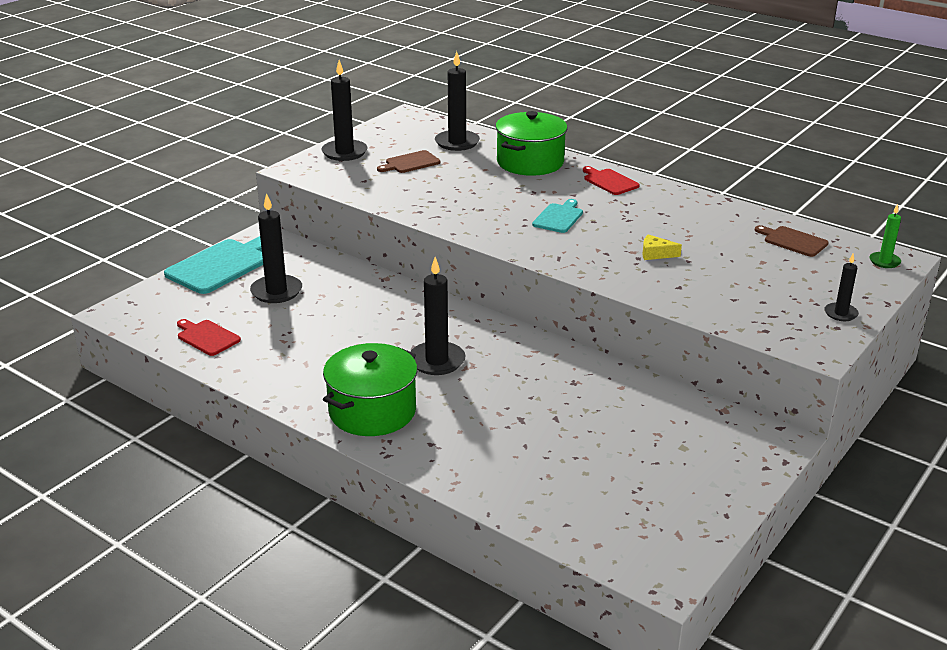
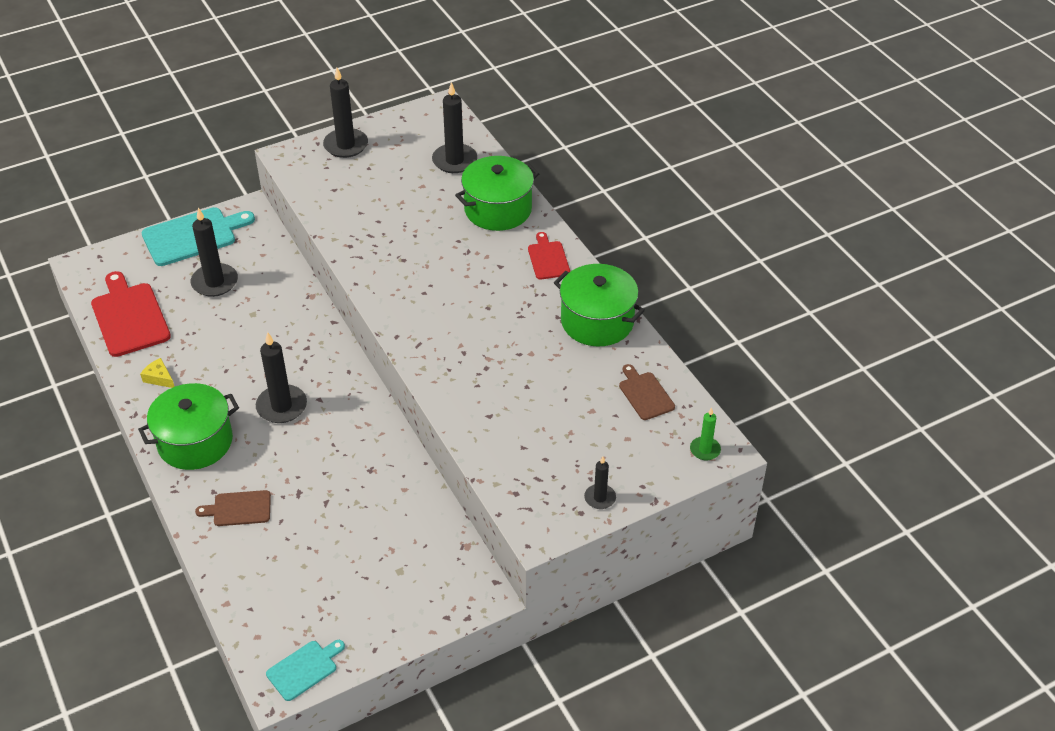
camera: 25 degrees right, 15 degrees up
(207, 337) = (129, 317): red cutting board -> red cutting board, size x1.78
(410, 163) = (391, 177): brown cutting board -> brown cutting board (239, 509)
(559, 217) = (461, 292): turquoise cutting board -> turquoise cutting board (304, 669)
(655, 254) = (505, 368): yellow cheese -> yellow cheese (159, 378)
(697, 208) = (597, 321): none -> green pot

